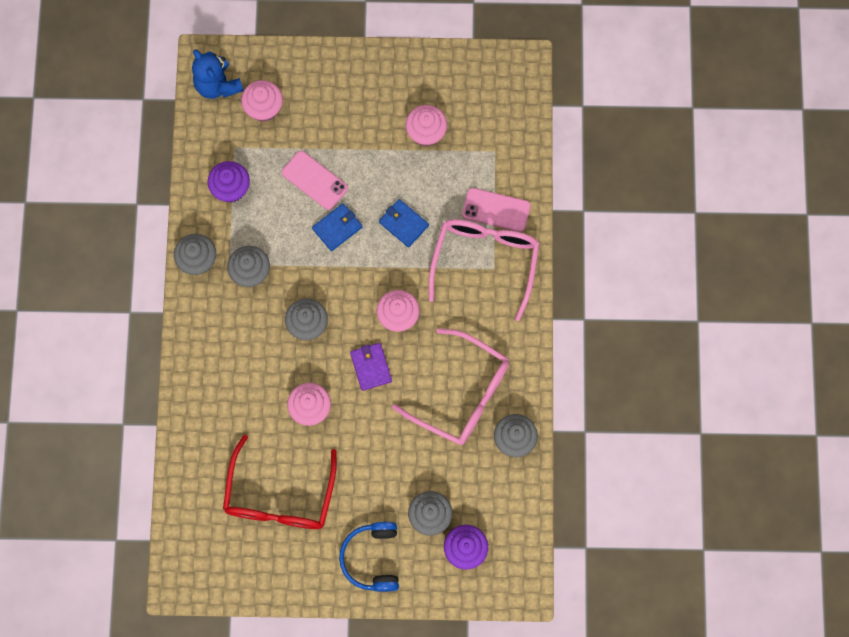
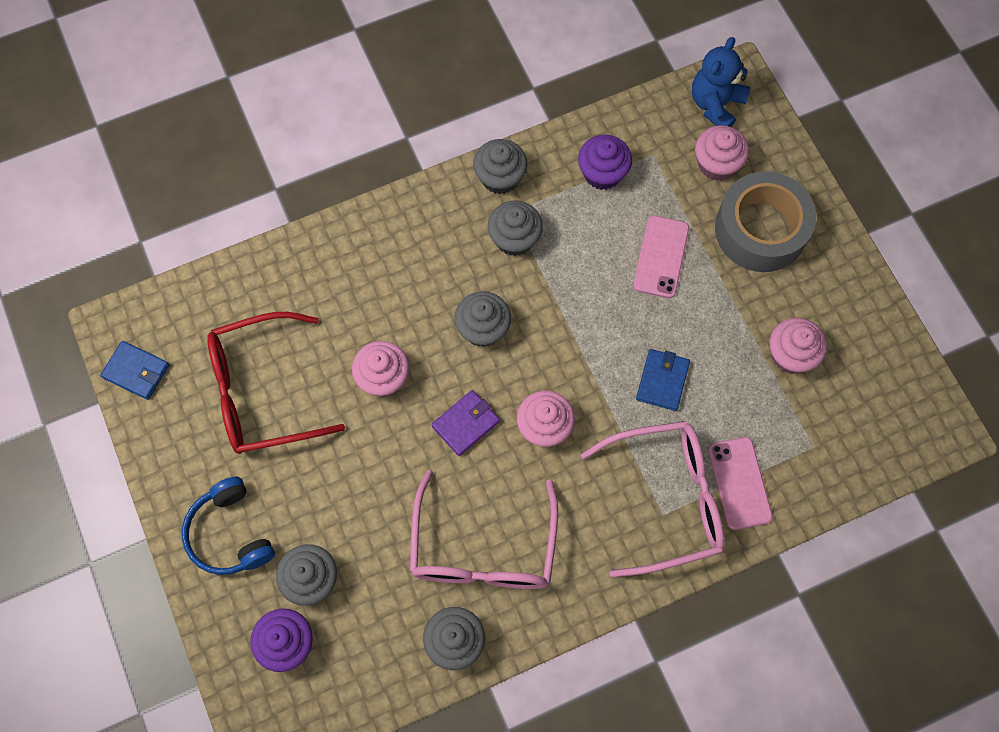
camera: 65 degrees right, 5 degrees down
(328, 104) = (760, 229): none -> grey tape
(337, 228) = (617, 308): blue wallet -> blue wallet (136, 371)
(372, 558) = (230, 533): blue headphones -> blue headphones turned 90 degrees counterclockwise

